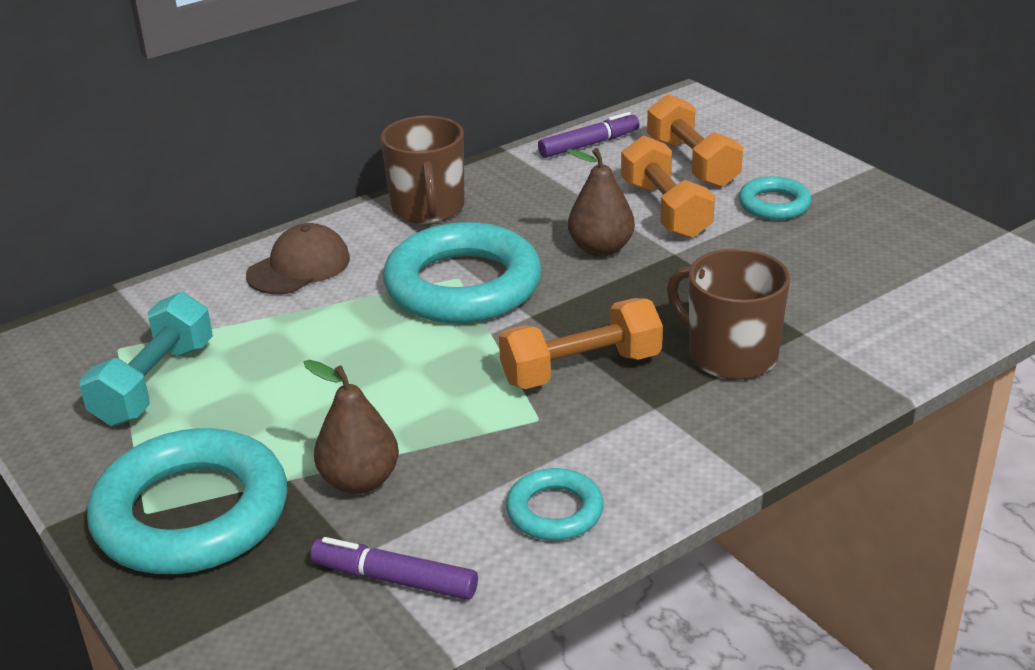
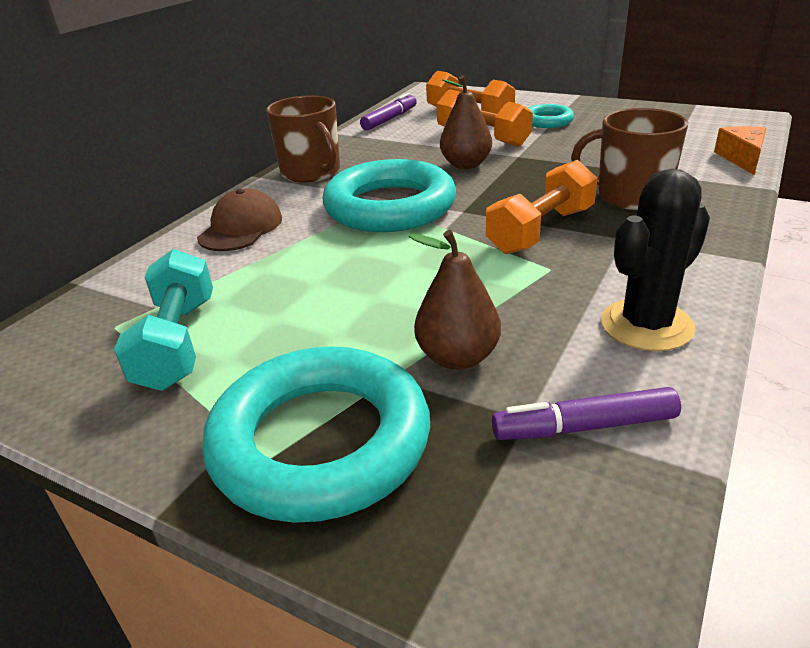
camera: 25 degrees left, 0 degrees up
(555, 511) = (646, 325): turquoise ring -> black cactus
(936, 342) = (742, 158): none -> orange cheese

